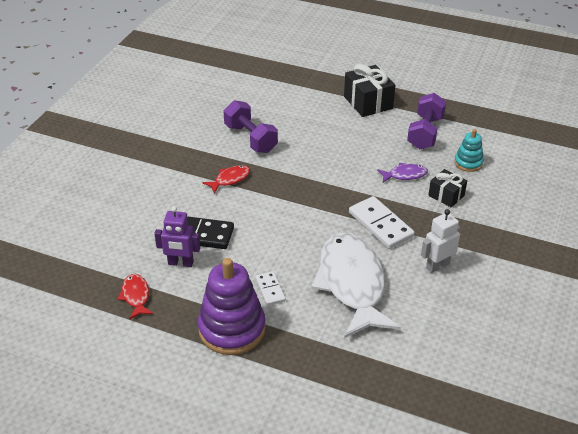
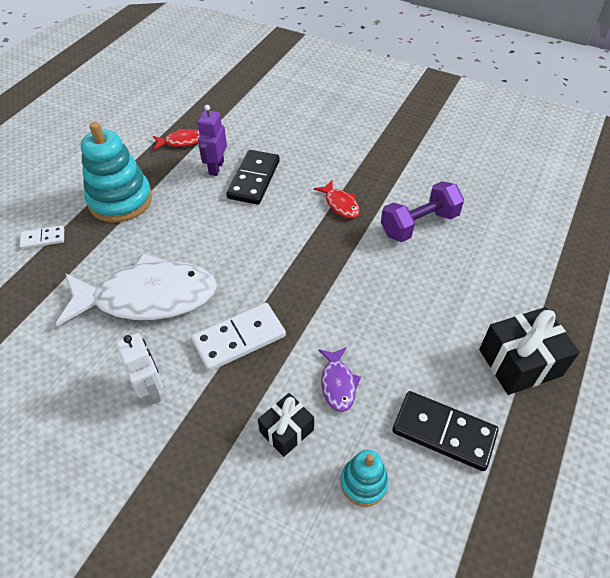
camera: 95 degrees right, 10 degrees up
(232, 329) = (120, 200): purple stacking toy -> turquoise stacking toy
(270, 290) = (161, 229): white domino -> white domino (43, 239)
(425, 133) = (443, 432): purple dumbbell -> black domino

